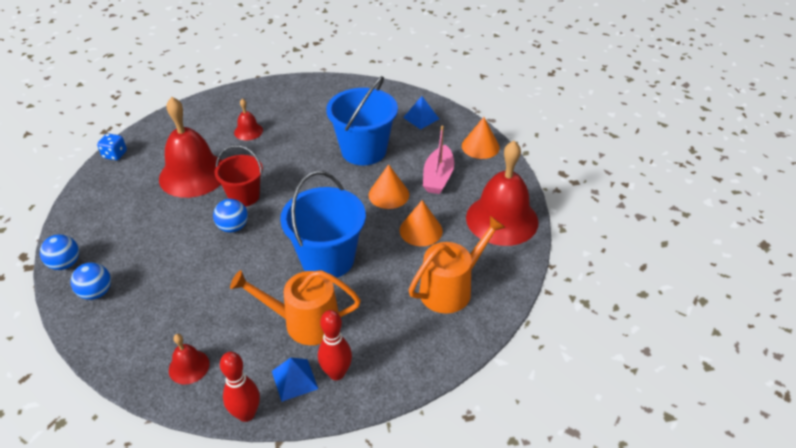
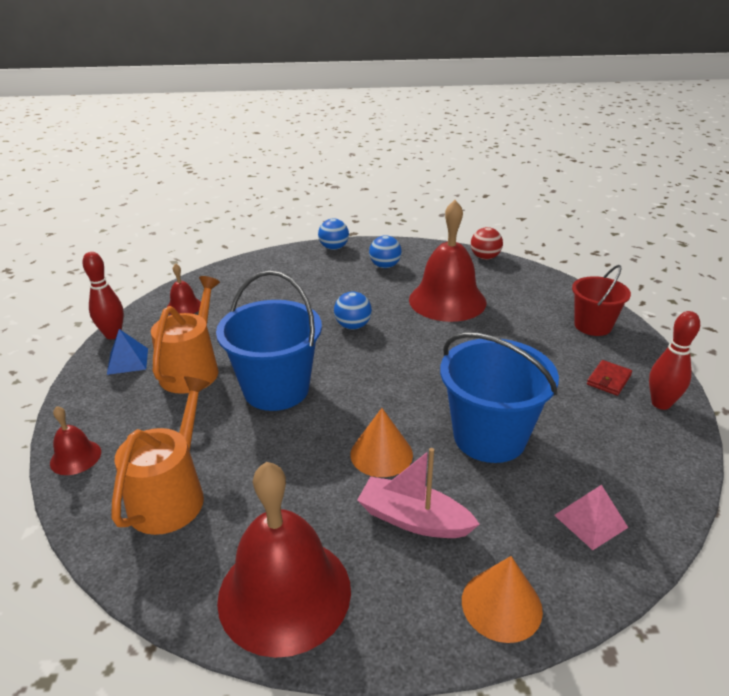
camera: 100 degrees right, 10 degrees down
(96, 292) = (293, 263): blue ball -> blue ball (385, 266)
(115, 155) = (485, 257): blue dice -> red ball
(244, 196) = (403, 333): red bucket -> red bucket (592, 326)
(248, 131) = (532, 335): red bell -> red bell (75, 457)
(300, 103) = (608, 380): none -> red wallet
(336, 373) = (115, 387): red bowling pin -> red bowling pin (661, 404)
(421, 118) = (590, 521): blue pyramid -> pink pyramid
(421, 230) = (295, 480): orange cone -> none
(450, 288) = (171, 495): orange watering can -> orange watering can turned 135 degrees counterclockwise

